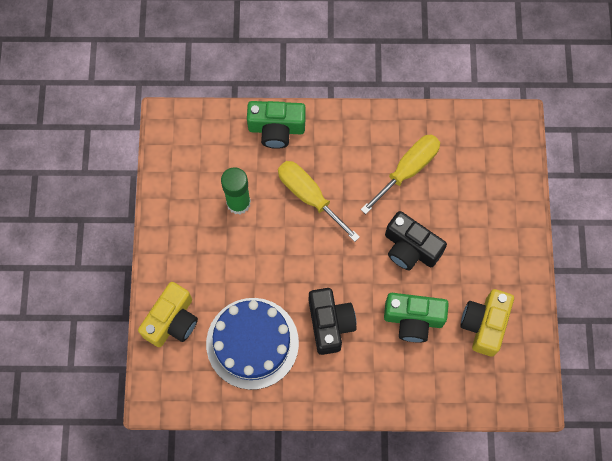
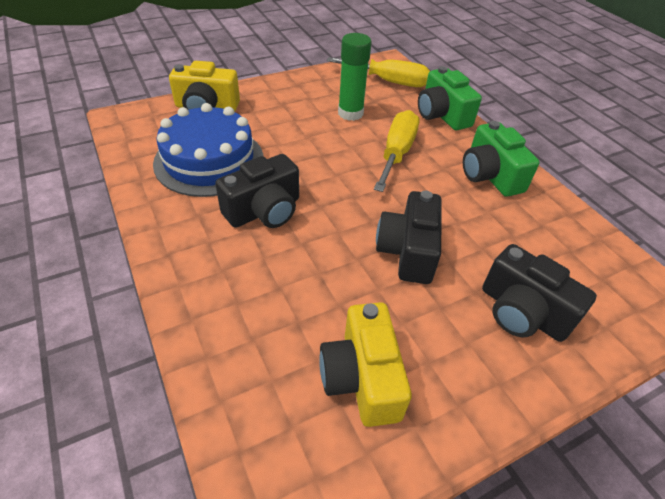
camera: 60 degrees right, 25 degrees down
(408, 170) = (498, 217): yellow screwdriver -> yellow screwdriver (389, 82)
(413, 319) = (317, 287): green camera -> green camera (490, 175)
(484, 211) = (522, 312): none -> black camera
(484, 324) = (362, 377): yellow camera -> yellow camera turned 90 degrees counterclockwise

